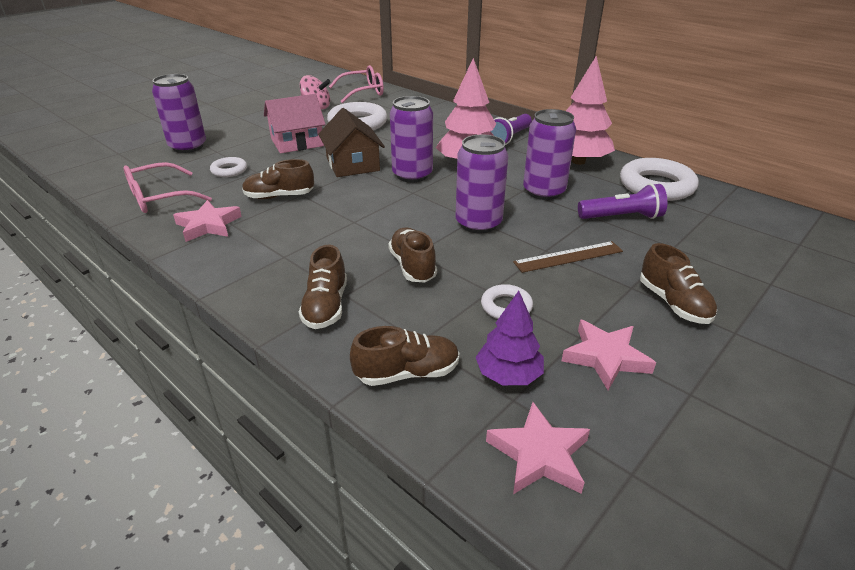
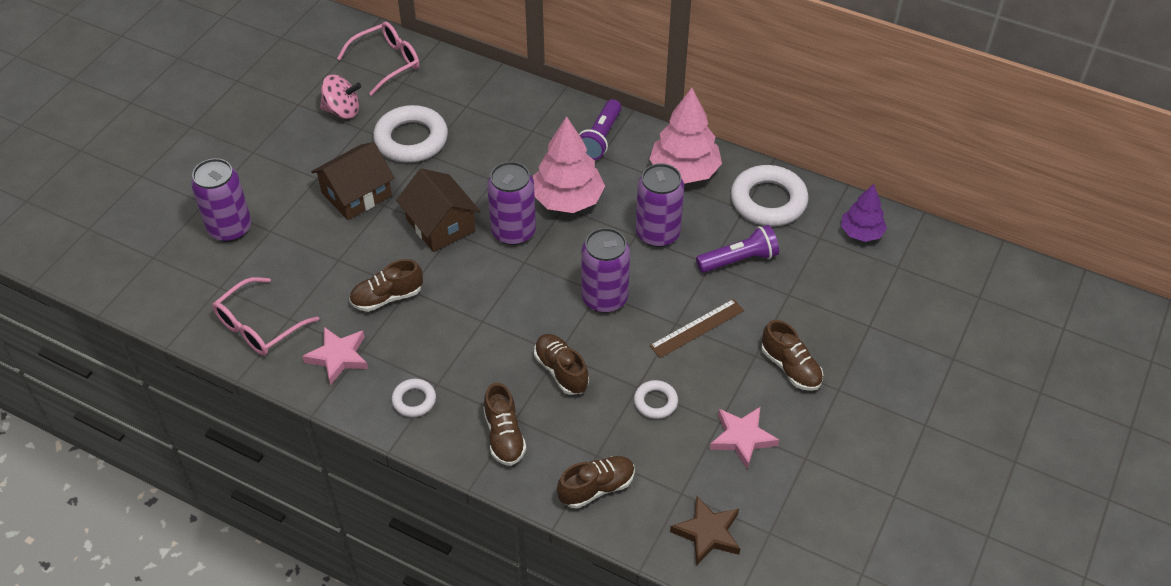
camera: 15 degrees left, 15 degrees up
(229, 170) = (307, 264): white ring -> white ring (414, 400)
(297, 142) = (356, 194): pink house -> brown house
(508, 375) = (673, 472): purple tree -> purple tree (861, 233)
(539, 454) = (707, 533): pink star -> brown star

